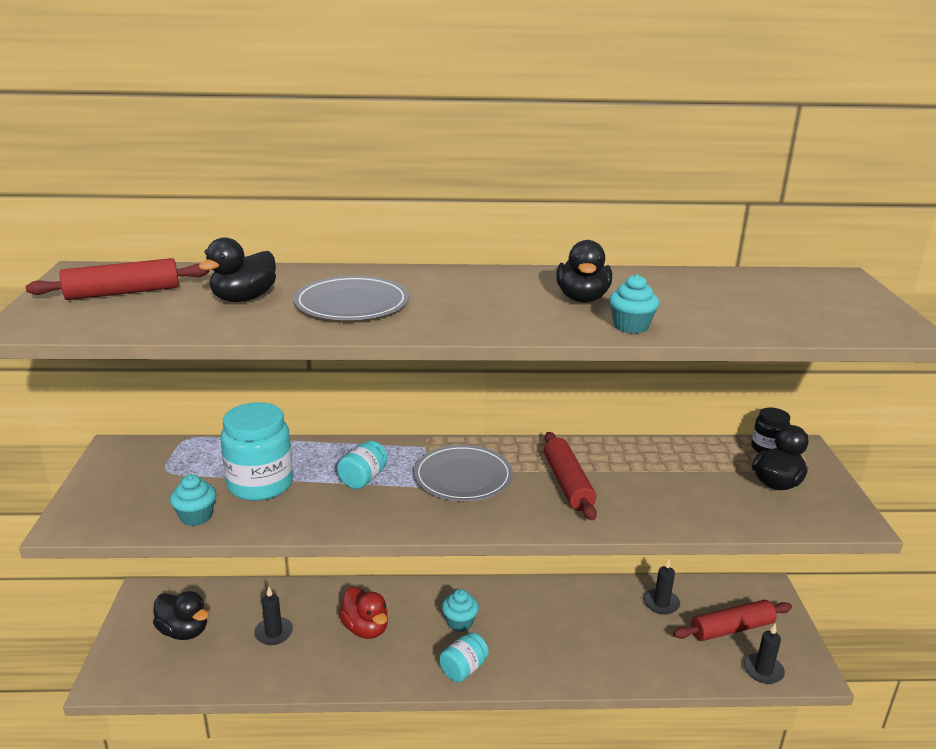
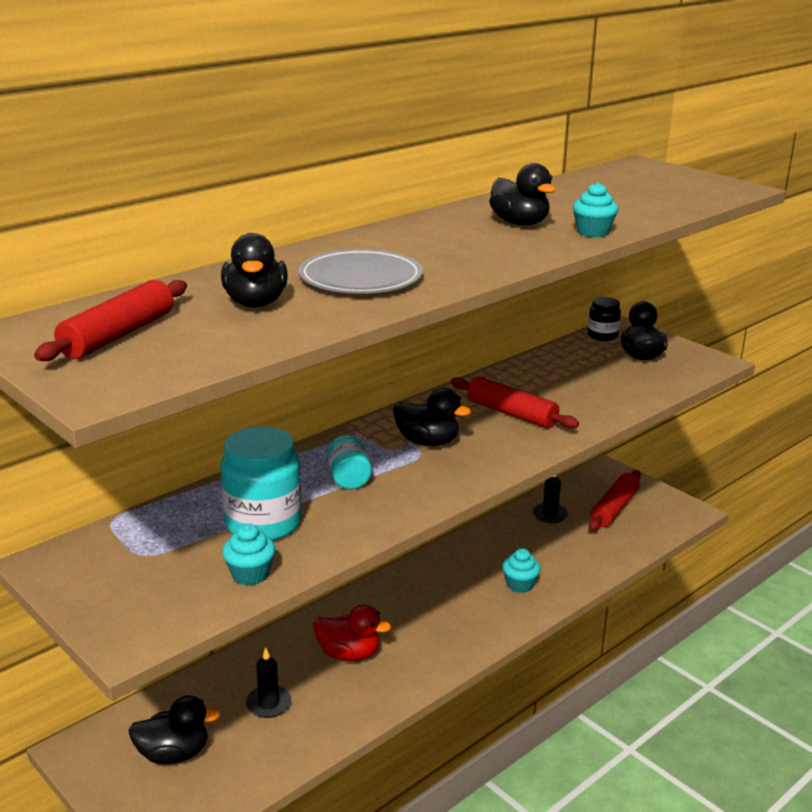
camera: 40 degrees left, 0 degrees up
(459, 622) = (421, 606): turquoise cupcake -> turquoise cupcake (520, 585)
(463, 477) = (427, 442): grey plate -> black duck
(463, 669) = (469, 637): turquoise jar -> none
(763, 670) = (663, 525): black candle -> none

